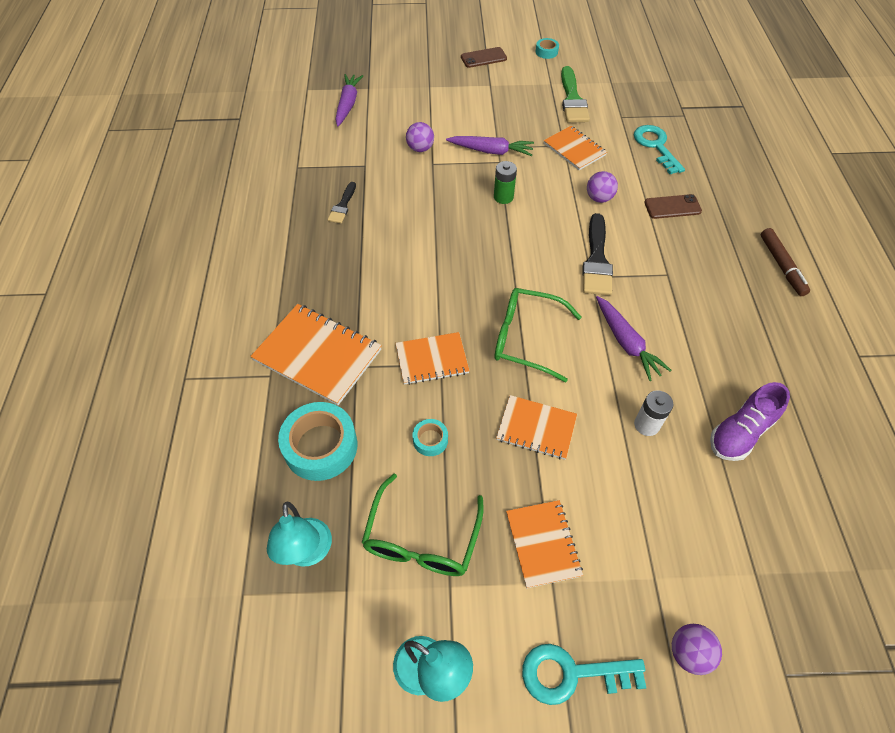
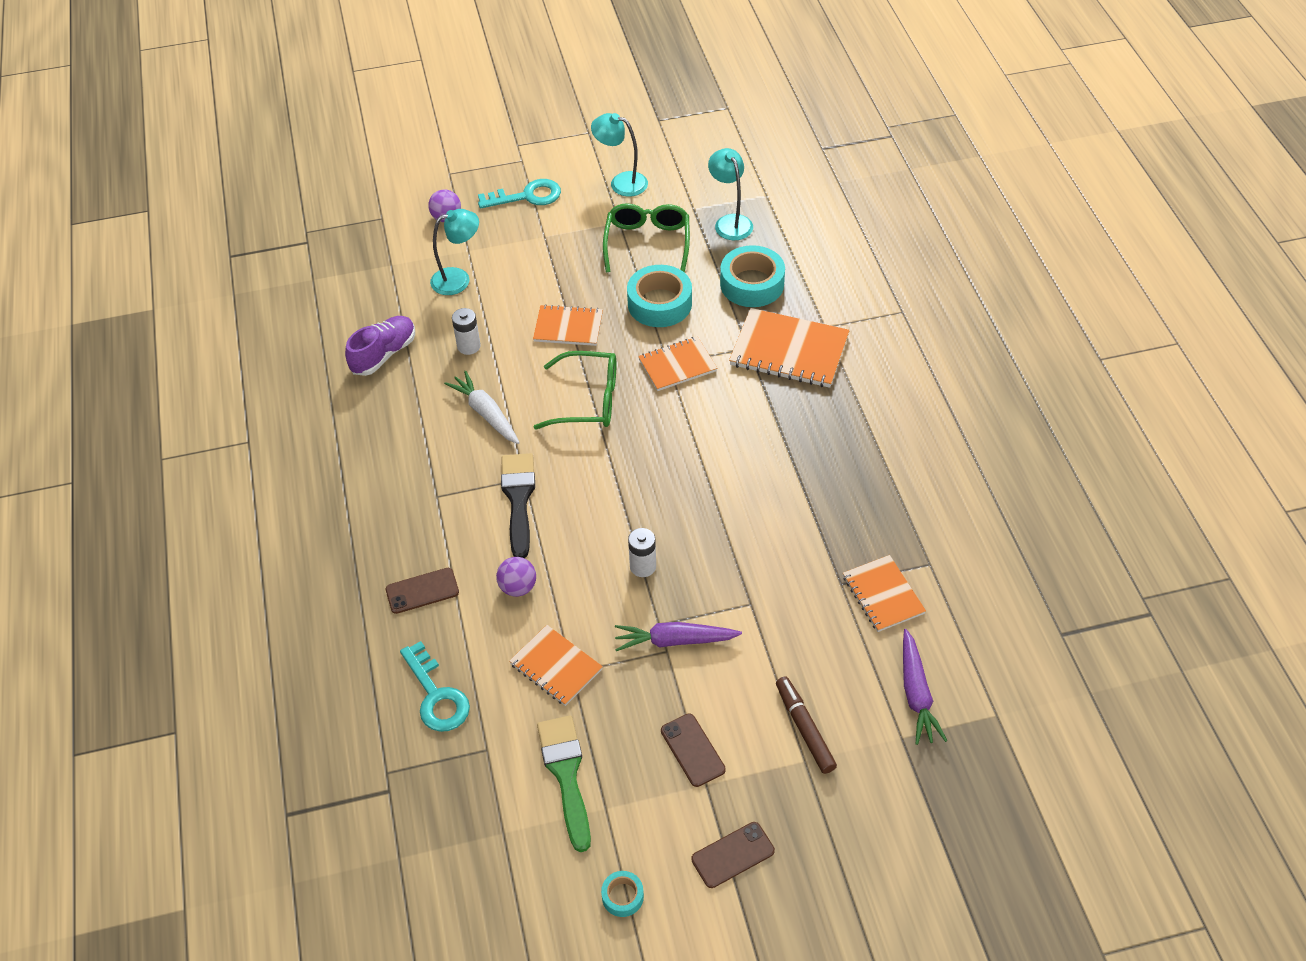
camera: 170 degrees right, 5 degrees down
(342, 205) = (841, 517): black brush -> none
(420, 148) = (776, 626): purple ball -> none
(430, 440) = (659, 303): turquoise tape -> turquoise tape, size x2.07
(494, 99) = (692, 750): none -> brown phone
(503, 197) = (643, 566): green battery -> white battery
(542, 544) = (554, 255): orange notebook -> orange notebook (883, 595)
(626, 342) = (486, 413): purple carrot -> white carrot
(664, 528) = (458, 279): none -> turquoise lamp
(781, 266) = (301, 530): brown marker -> brown marker (804, 728)

